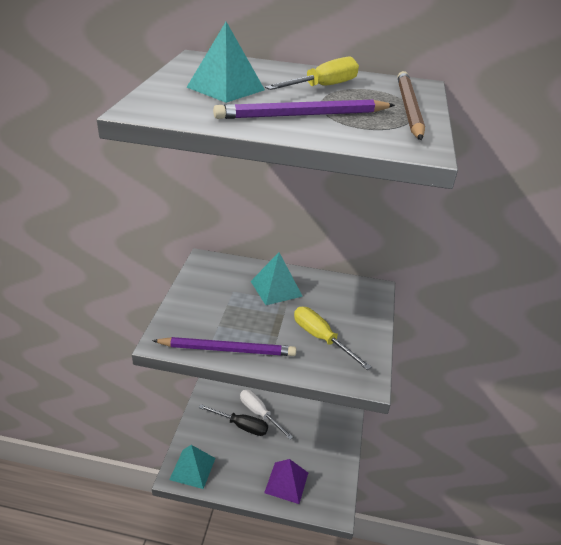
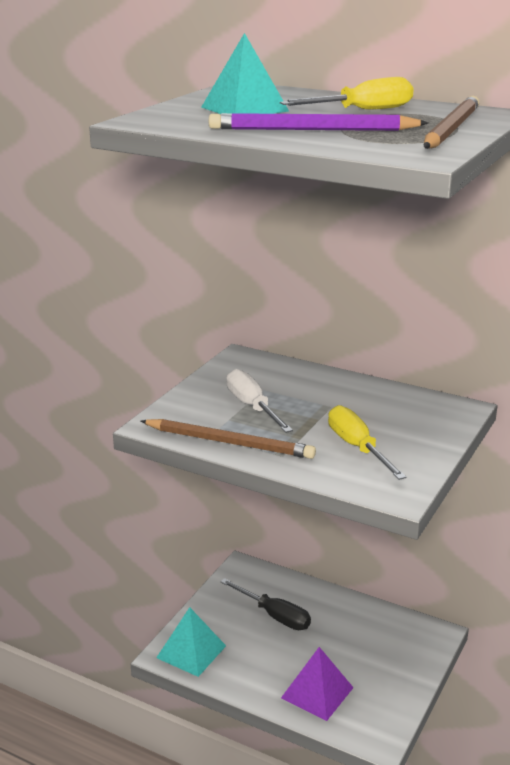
camera: 20 degrees right, 10 degrees down
(227, 349) = (229, 442): purple pencil -> brown pencil
(259, 413) = (306, 606): white screwdriver -> white screwdriver (252, 407)
(276, 288) = (321, 393): turquoise pyramid -> none

